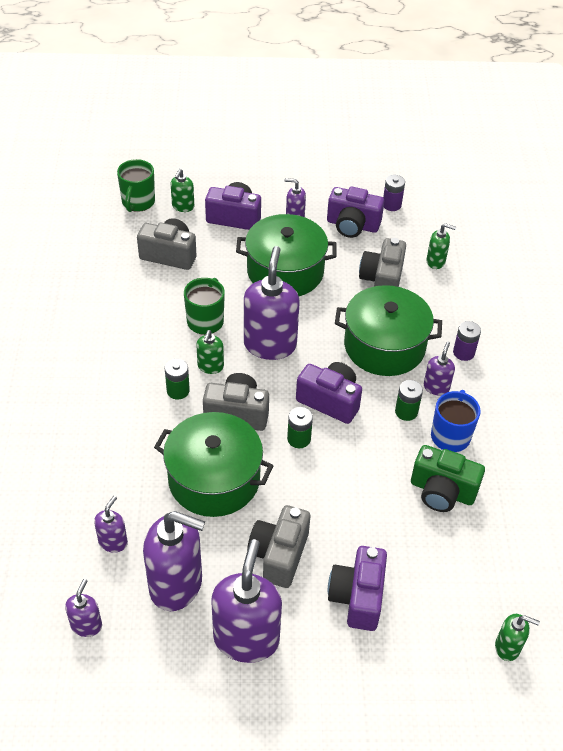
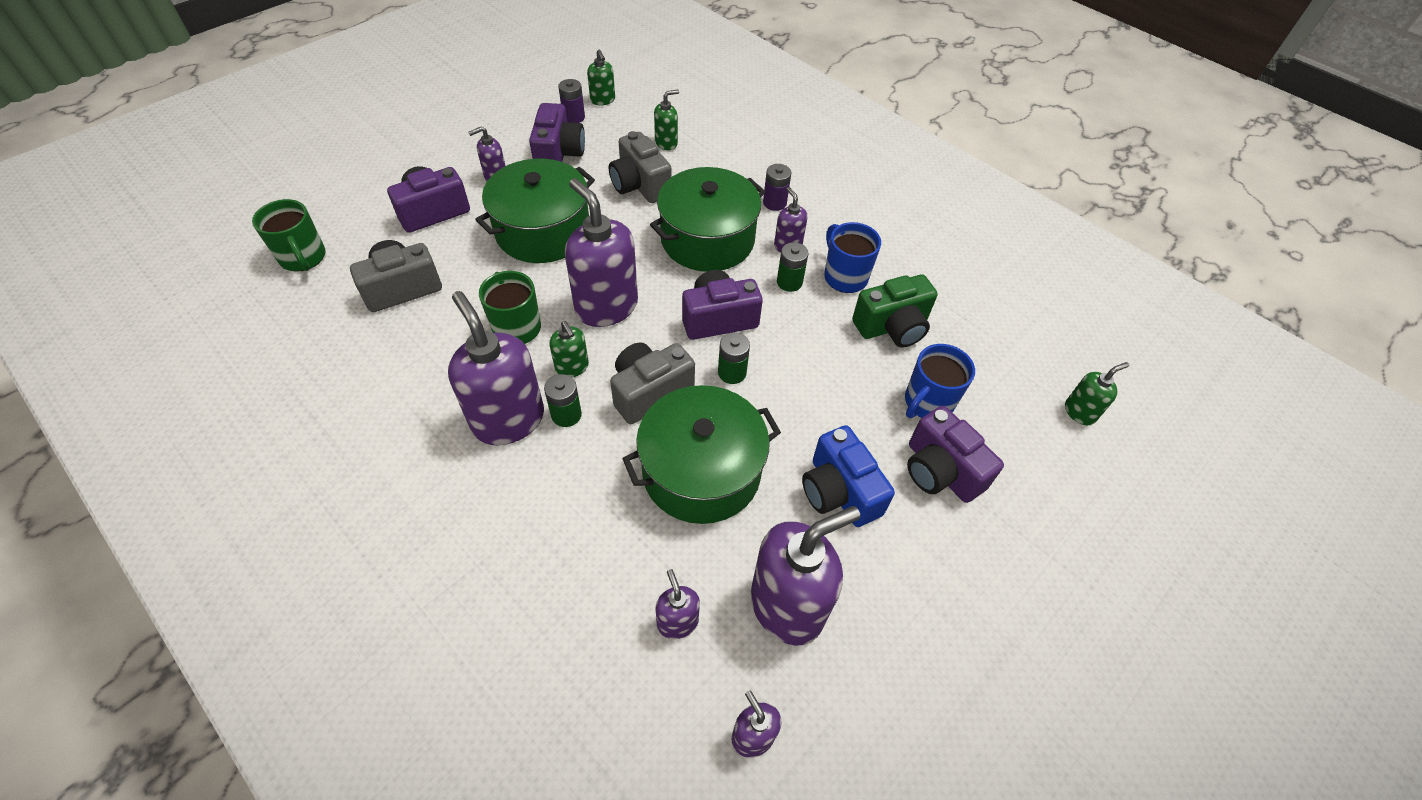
camera: 45 degrees left, 5 degrees up
(183, 206) = (362, 233): green soap dispenser -> green soap dispenser (603, 100)
(246, 638) = (904, 595): purple soap dispenser -> purple soap dispenser (508, 420)
(279, 555) = (839, 491): grey camera -> blue camera
(352, 225) = (559, 154): purple camera -> purple camera turned 60 degrees counterclockwise
(403, 553) = (927, 402): none -> blue mug

